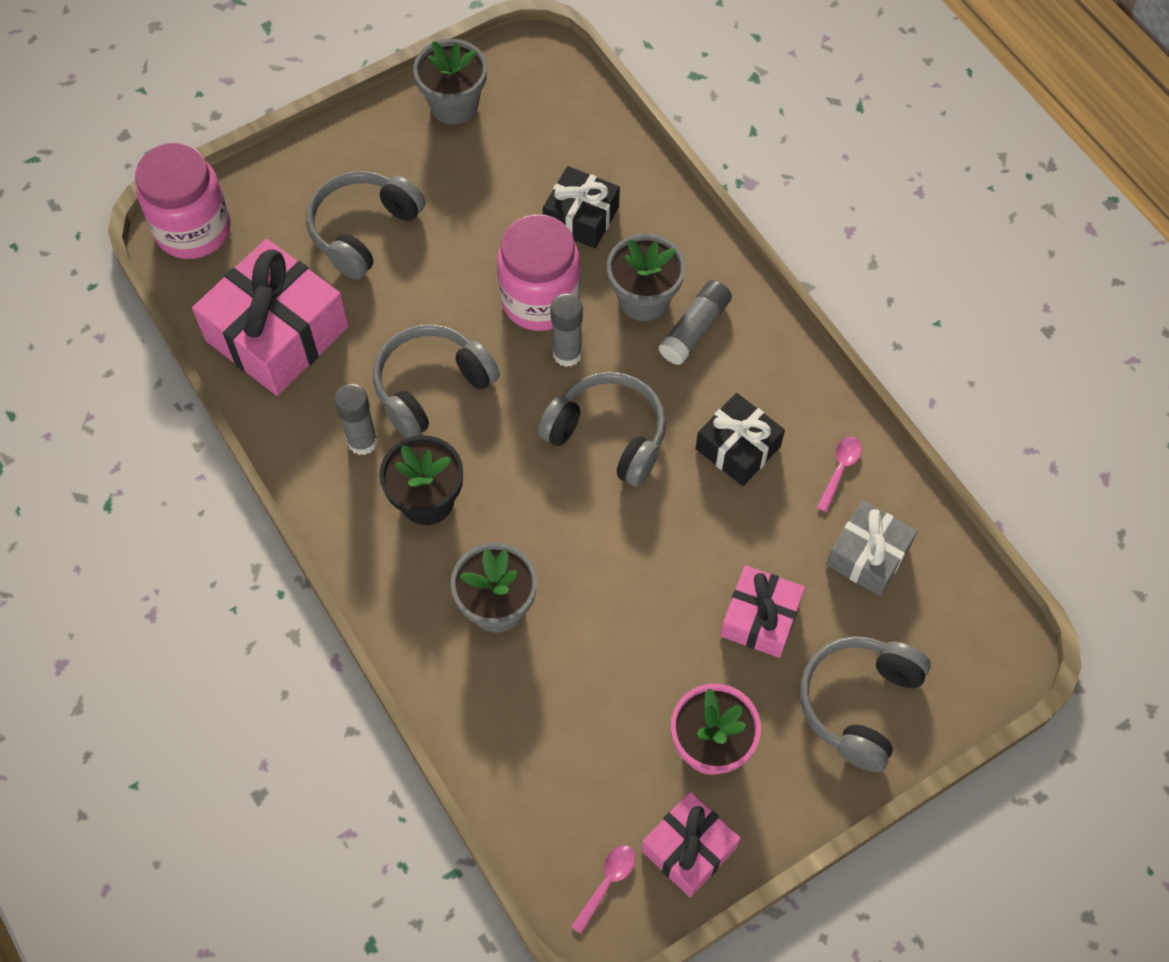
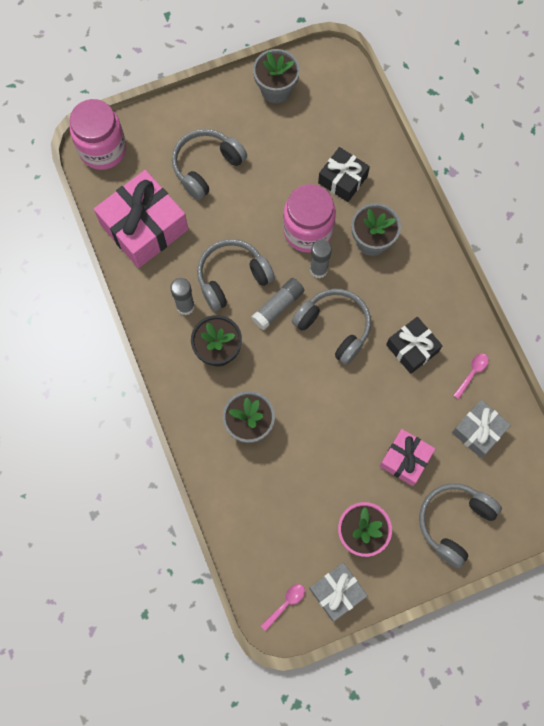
camera: 10 degrees right, 10 degrees up
(689, 849) = (337, 592): pink gift -> grey gift
(695, 329) = (400, 266): grey glue stick -> grey glue stick (278, 306)

